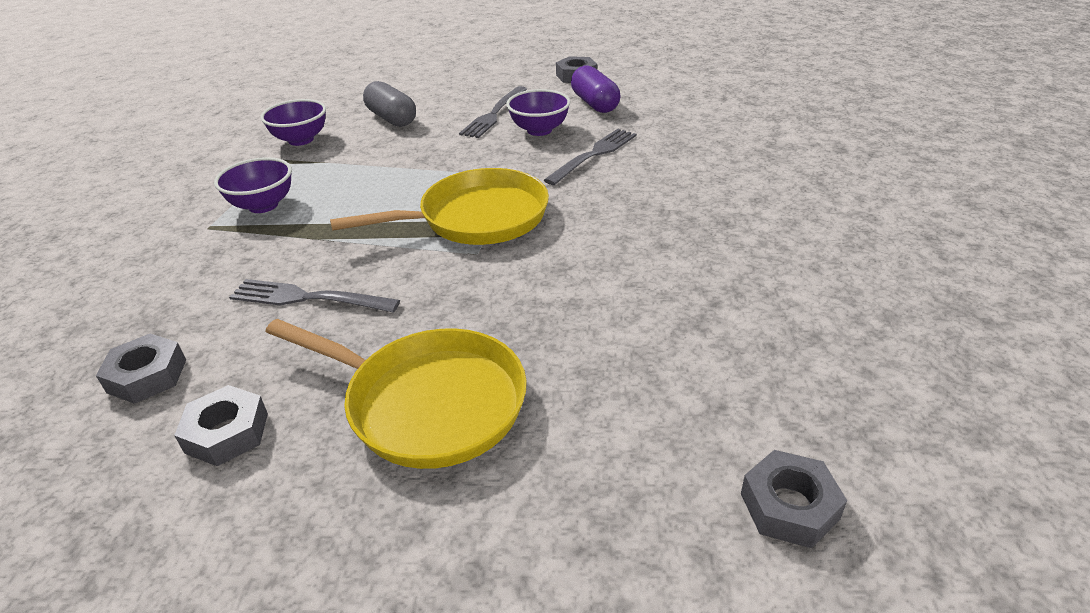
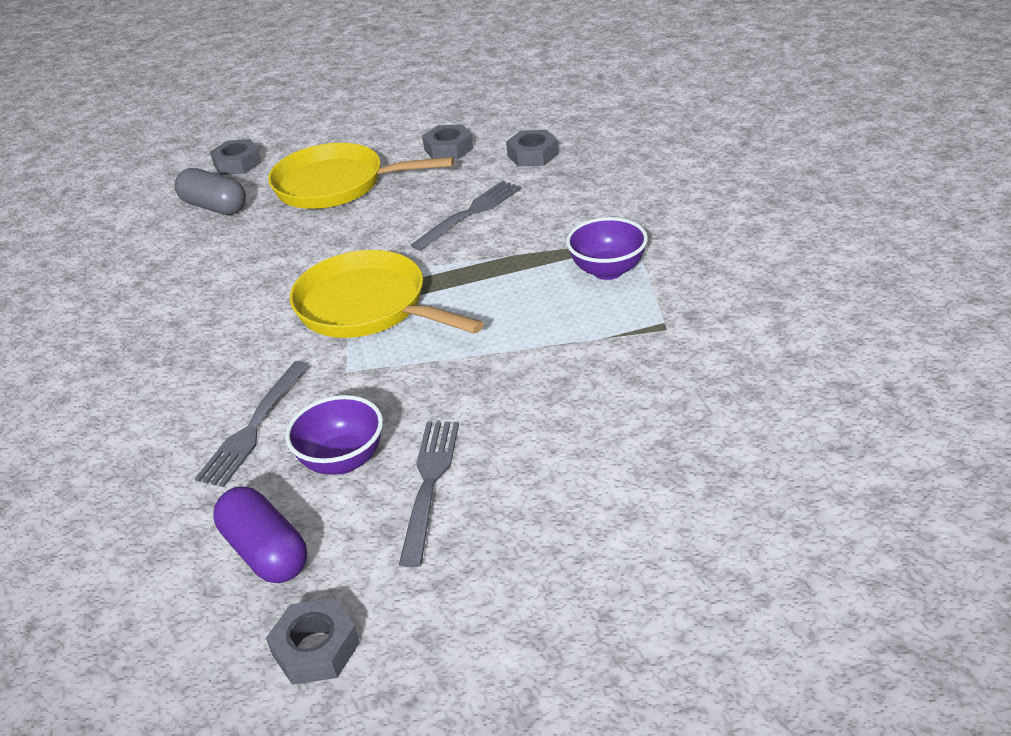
camera: 165 degrees right, 0 degrees up
(301, 140) = (679, 363): purple bowl -> none
(308, 298) = (470, 213): grey fork -> grey fork turned 45 degrees counterclockwise
(391, 118) = (588, 436): grey capsule -> grey capsule (214, 207)
(475, 218) = (368, 307): yellow pan -> yellow pan turned 75 degrees clockwise
(789, 506) = (124, 195): grey nut -> grey nut (237, 163)

